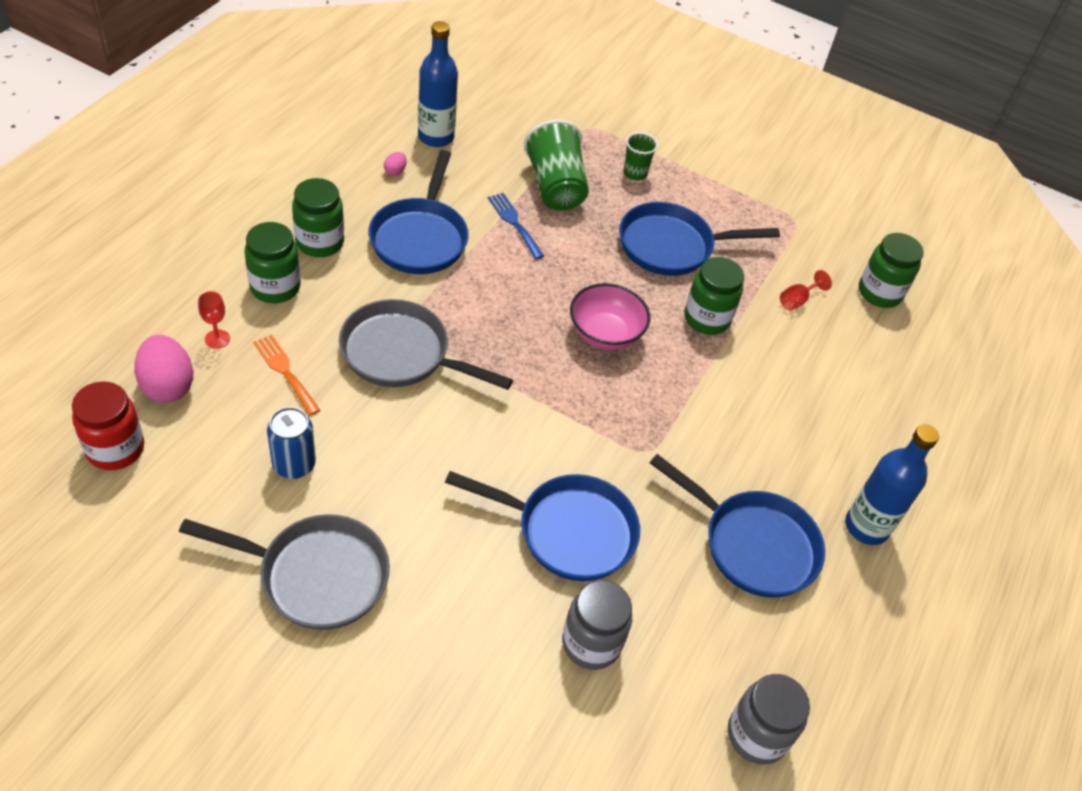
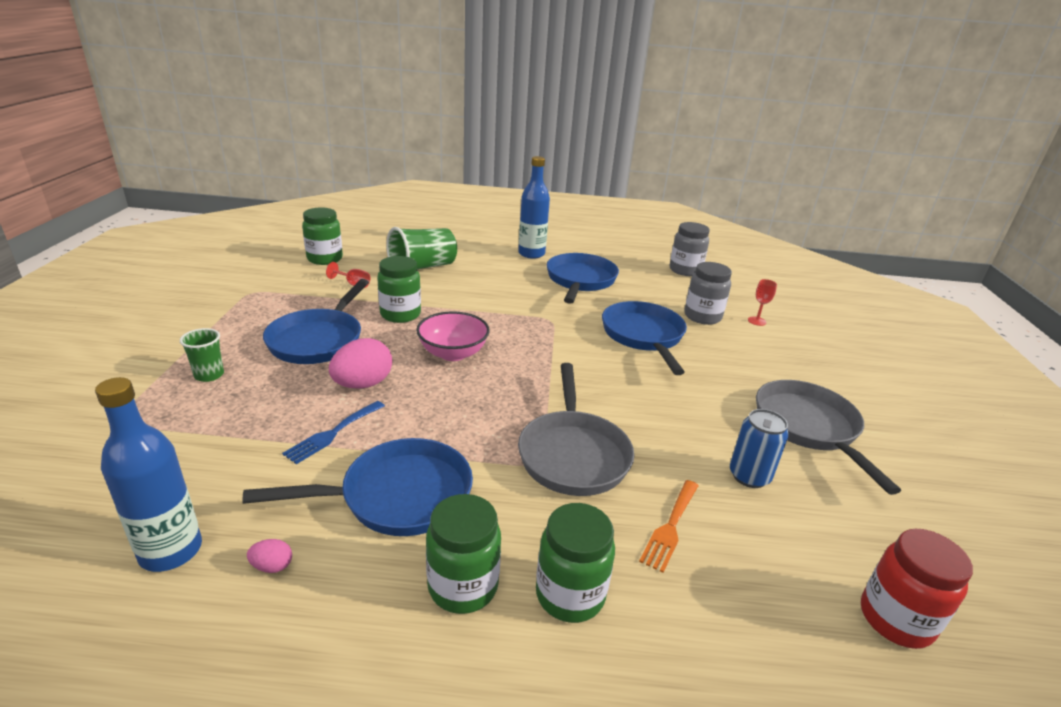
camera: 110 degrees left, 20 degrees down
(167, 385) = (788, 621): pink egg -> pink egg (363, 384)
(217, 339) = (690, 610): red goblet -> red goblet (756, 321)
(555, 186) = (253, 420): green cup -> green cup (422, 267)
(671, 246) = (318, 340): blue pan -> blue pan turned 45 degrees clockwise

